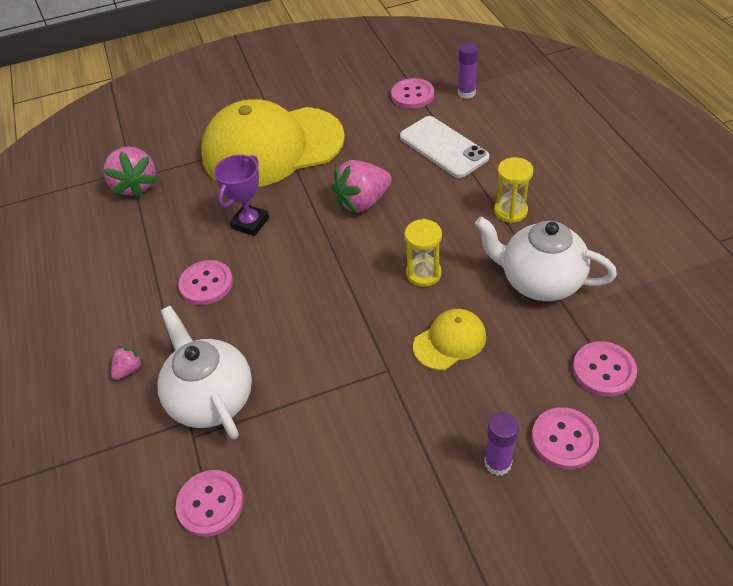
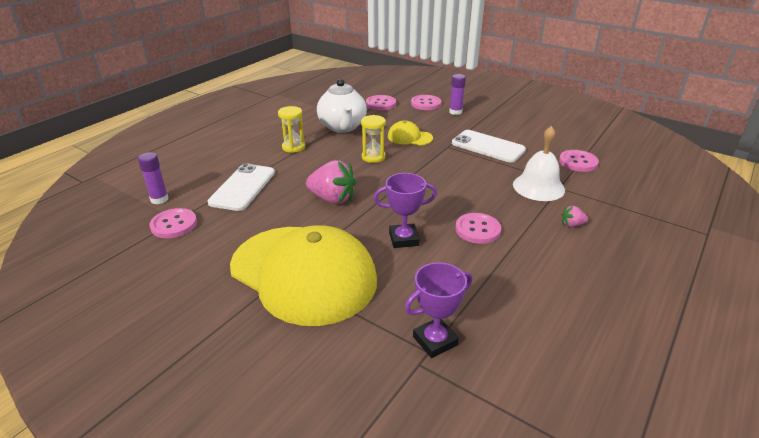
camera: 130 degrees left, 15 degrees down
(136, 185) = (435, 341): pink strawberry -> purple trophy
(211, 398) = (538, 187): white teapot -> white bell
(347, 419) = (488, 146): none -> white phone

